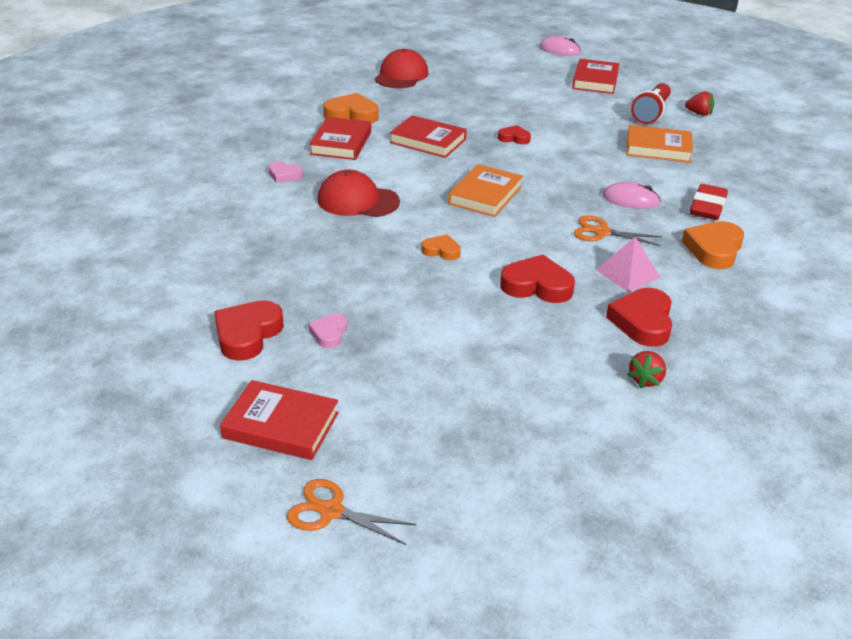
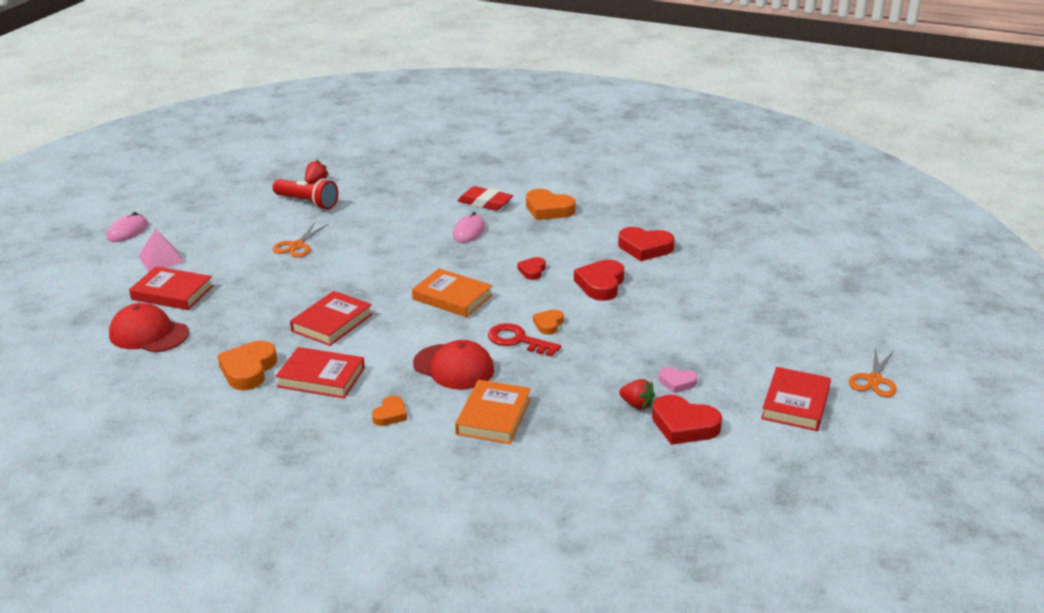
camera: 85 degrees left, 5 degrees down
(284, 175) = (390, 414): pink heart -> orange heart
(357, 201) = (454, 367): red cap -> red cap turned 75 degrees counterclockwise
(408, 233) = (518, 340): none -> red key
(514, 138) = (339, 274): red heart -> red heart (532, 271)
(595, 80) = (220, 221): red book -> red book (172, 293)
(601, 232) = (521, 249): orange scissors -> orange scissors (297, 246)
(628, 273) = (582, 246): pink pyramid -> pink pyramid (161, 259)
(645, 380) = (711, 255): red strawberry -> red strawberry (637, 405)
(658, 148) = (379, 209): orange book -> orange book (493, 416)

